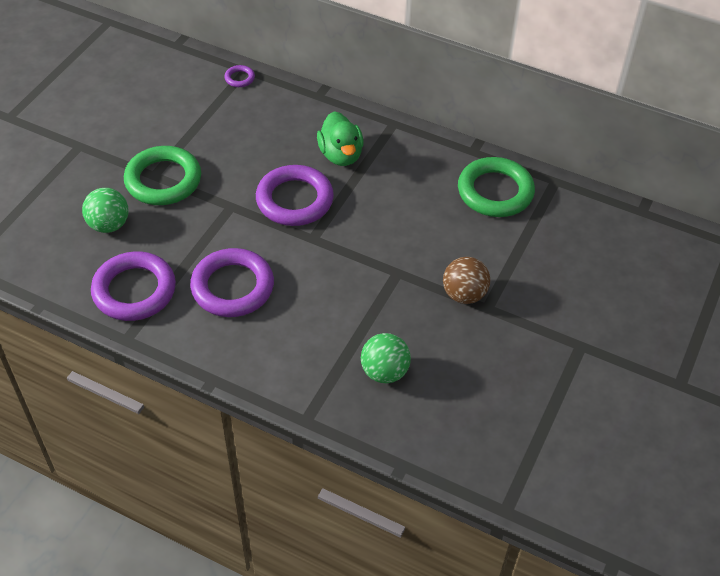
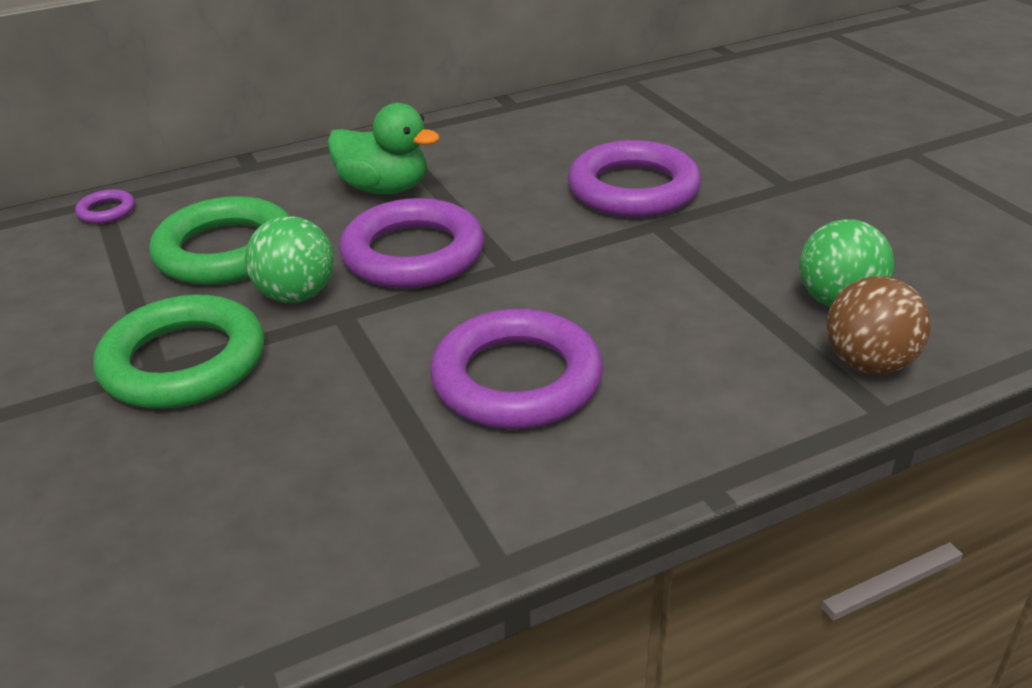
camera: 50 degrees left, 15 degrees down
(109, 225) = (187, 470): green ball -> green ball (296, 295)
(134, 290) = (388, 502): purple ring -> purple ring (633, 189)
(464, 294) = (749, 192): brown ball -> brown ball (869, 364)
(495, 192) = (598, 115): green ring -> green ring (225, 251)

